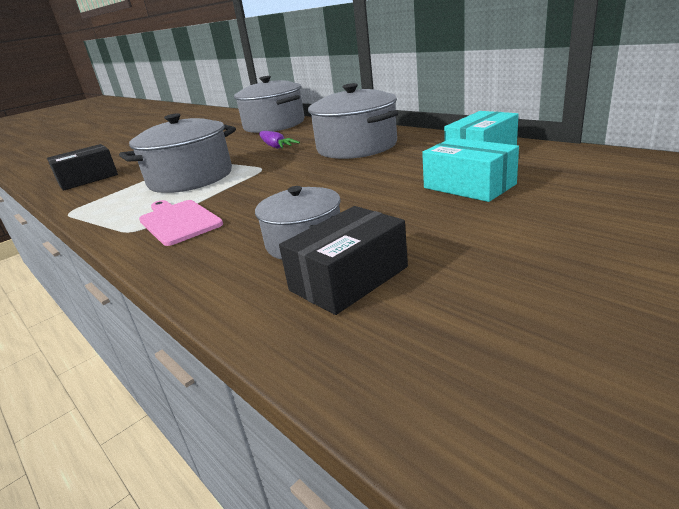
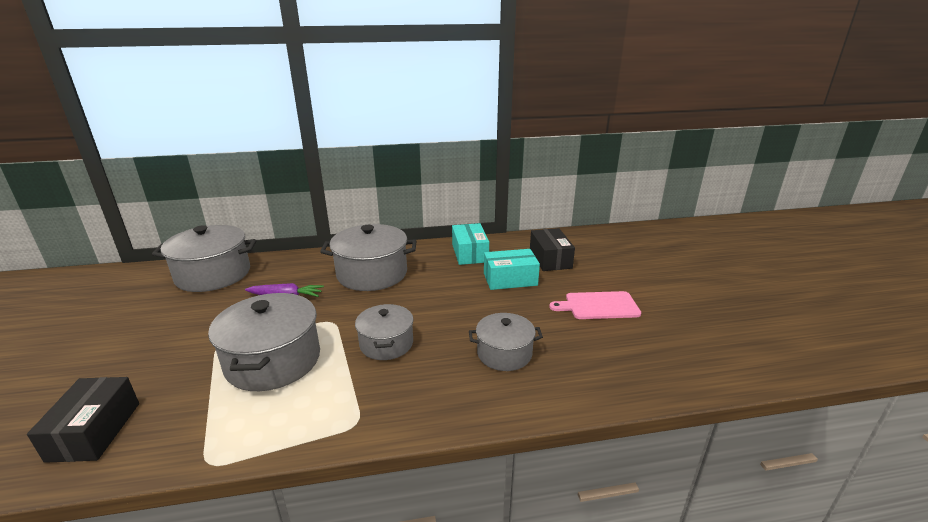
camera: 60 degrees left, 0 degrees up
(178, 221) = (377, 394): pink cutting board -> pink cutting board (598, 306)
(254, 194) = (386, 344): none -> grey pot
(349, 278) = (567, 357): black box -> black box (550, 259)

